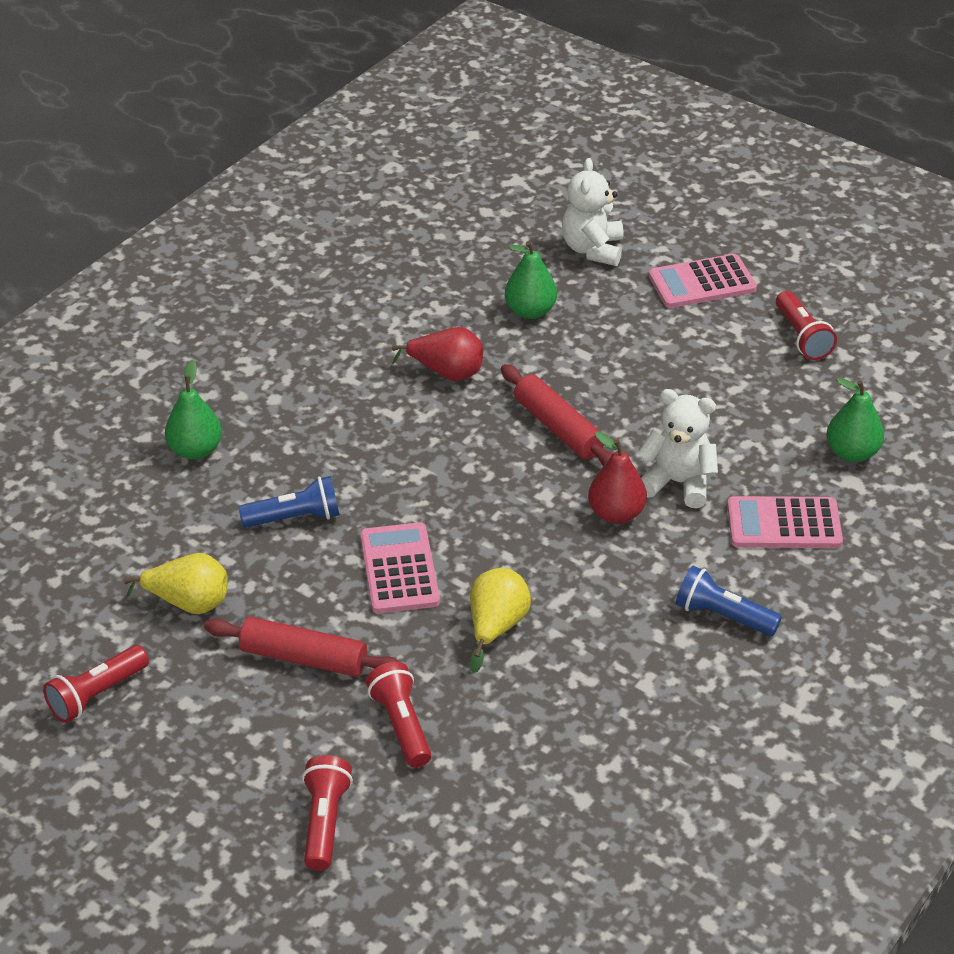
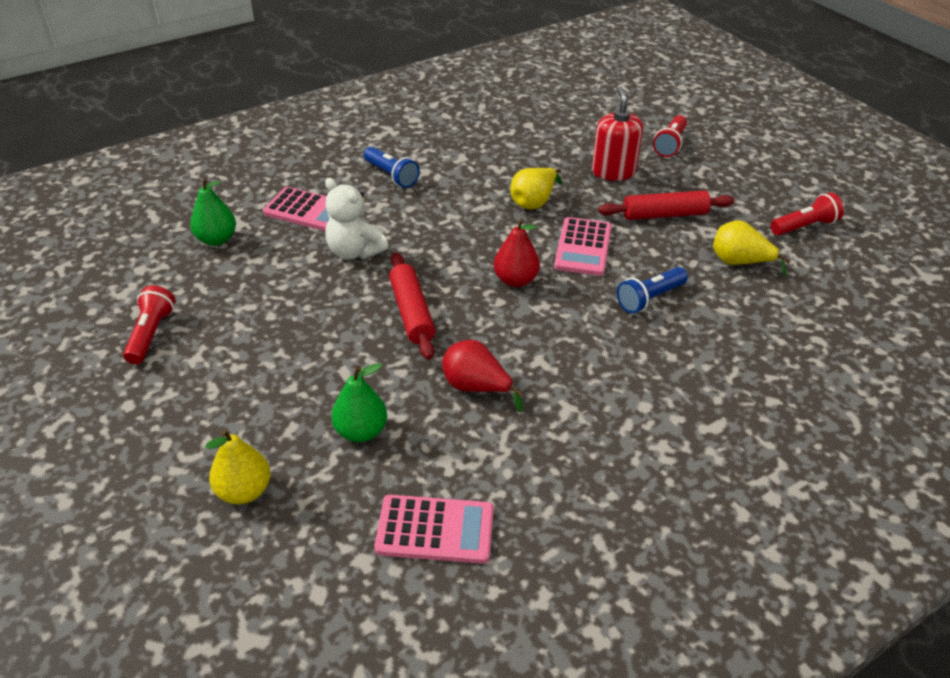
camera: 160 degrees left, 0 degrees up
(195, 450) = (725, 375): green pear -> none
(295, 518) = (649, 299): blue flashlight -> blue flashlight turned 45 degrees counterclockwise
(303, 658) = (664, 214): red rolling pin -> red rolling pin turned 45 degrees counterclockwise
(401, 725) = (613, 172): red flashlight -> red soap dispenser
(592, 249) = (244, 491): white teddy bear -> yellow pear
(616, 513) = (413, 243): red pear -> red pear (515, 280)
(702, 283) = (177, 414): pink calculator -> pink calculator (435, 530)

